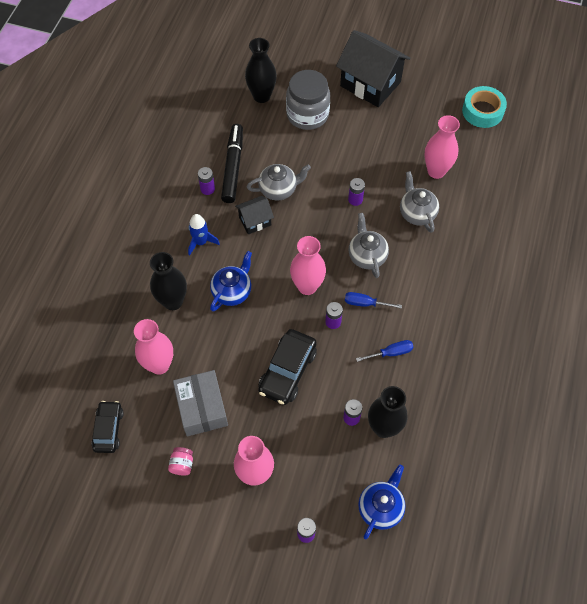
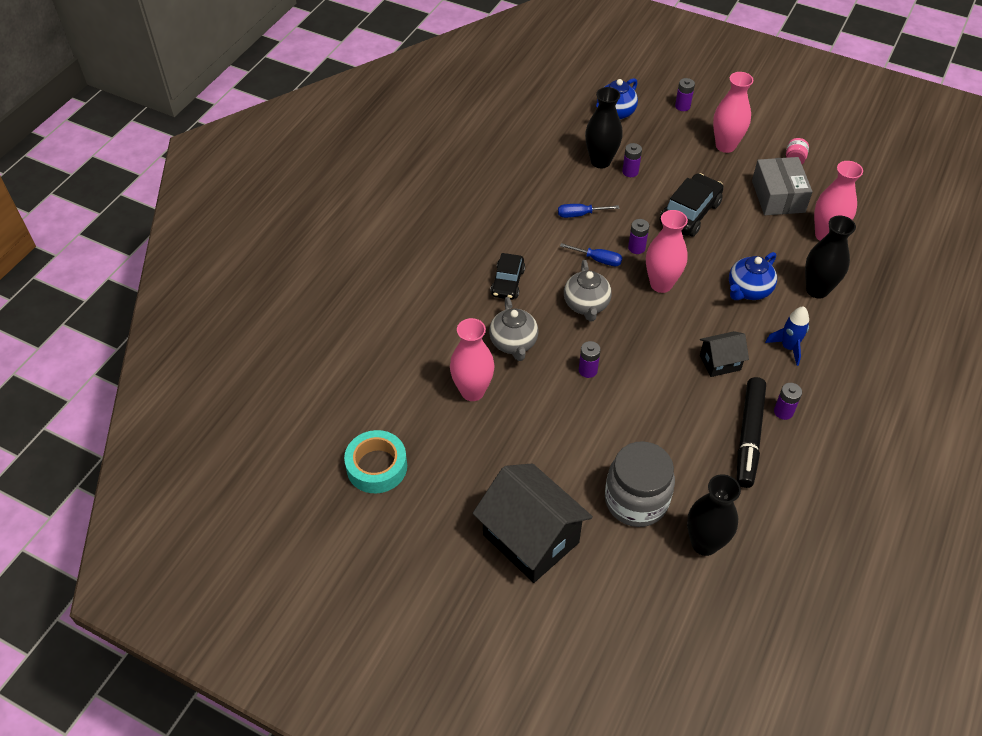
camera: 170 degrees left, 10 degrees down
(108, 429) = (870, 192): black car -> black car (507, 282)
(278, 190) = (687, 397): grey teapot -> none

